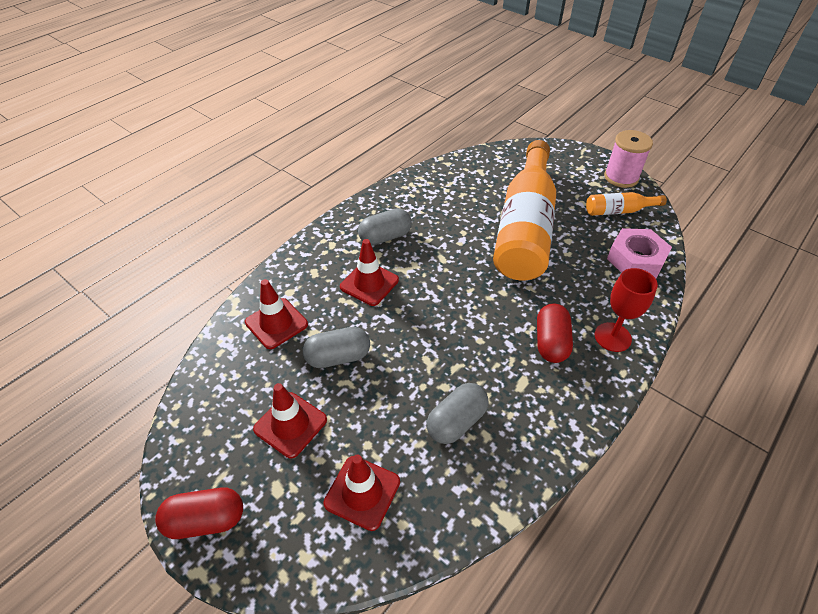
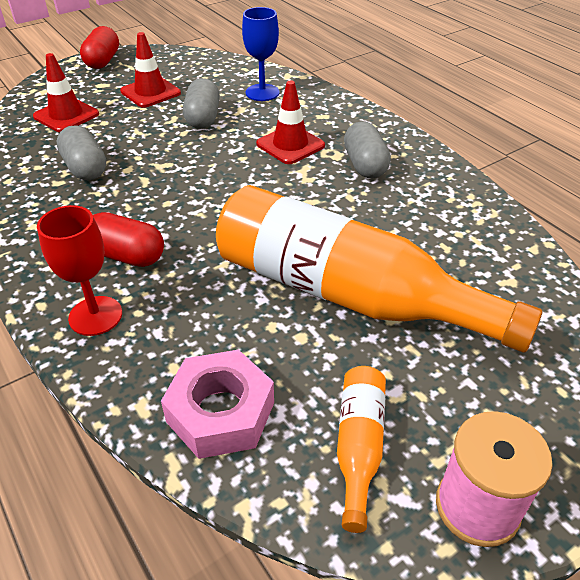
camera: 105 degrees right, 5 degrees down
(276, 323) = (262, 92): red traffic cone -> blue goblet

